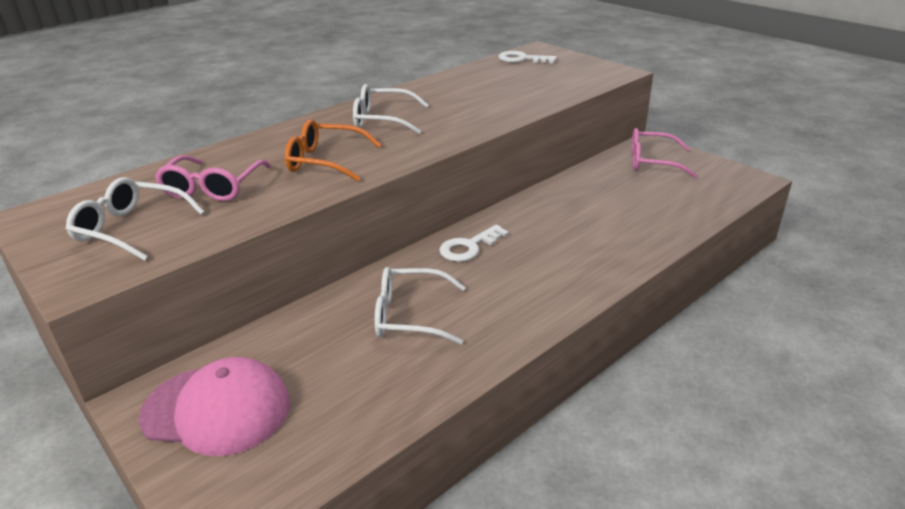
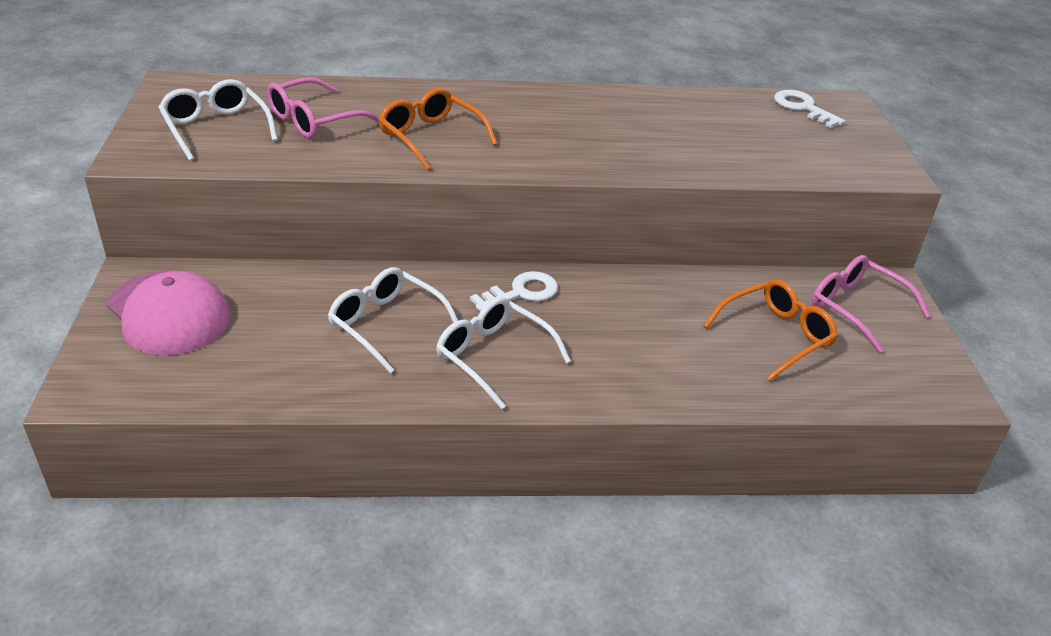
camera: 35 degrees right, 5 degrees up
(383, 120) = (542, 118): white glasses -> white glasses (493, 356)
(469, 247) = (521, 293): white key -> white key turned 150 degrees clockwise
(638, 195) = (776, 335): none -> orange glasses

